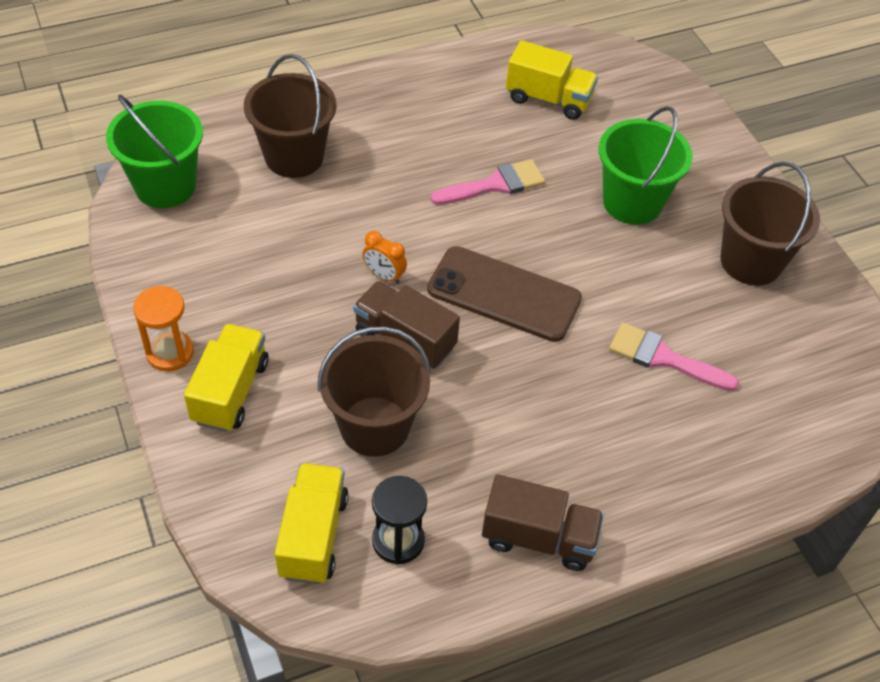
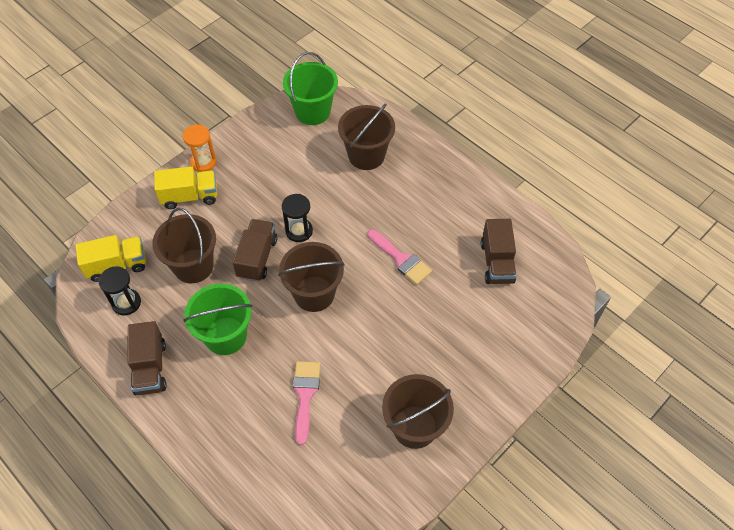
camera: 70 degrees right, 5 degrees up
(384, 276) = (299, 231): orange clock -> black hourglass
(504, 294) = (314, 294): brown phone -> brown bucket
(548, 99) = (497, 262): yellow truck -> brown truck
(632, 202) = (429, 339): green bucket -> green bucket (225, 336)

